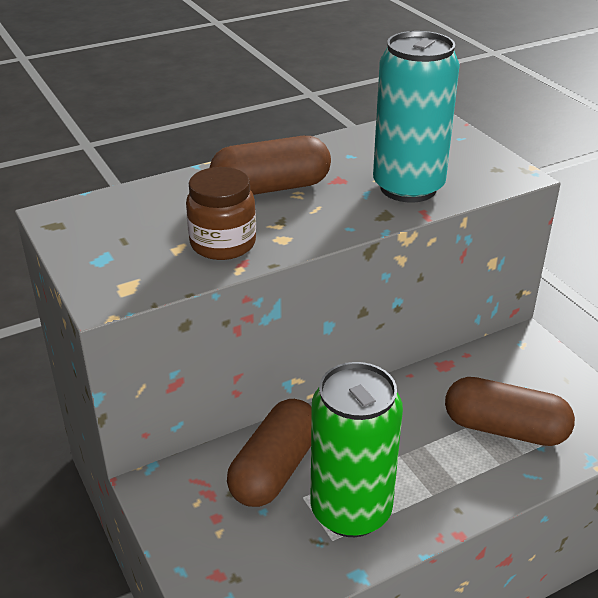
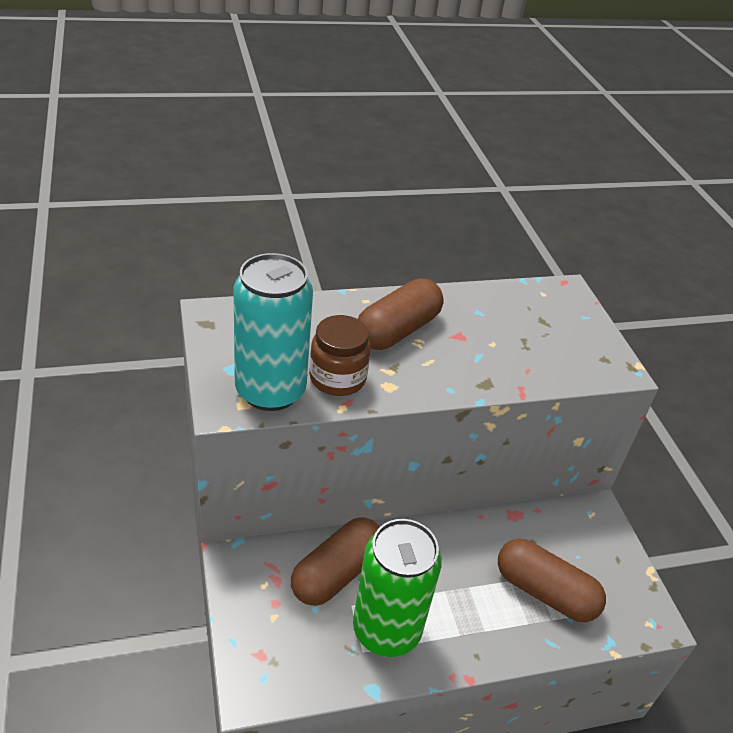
camera: 10 degrees right, 5 degrees up
(271, 188) = (397, 330): brown capsule -> brown capsule turned 45 degrees counterclockwise
(408, 187) = (517, 360): turquoise can -> turquoise can (270, 391)

